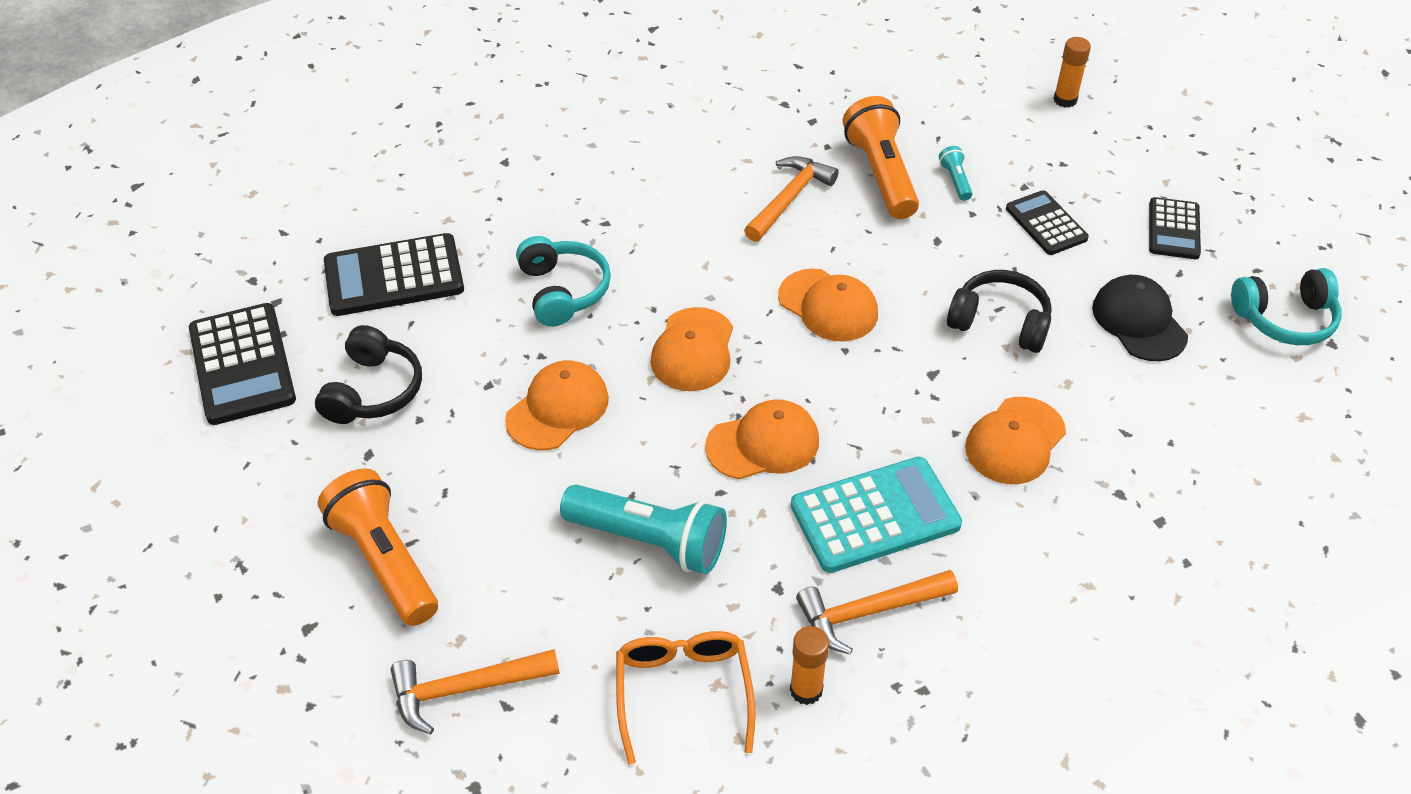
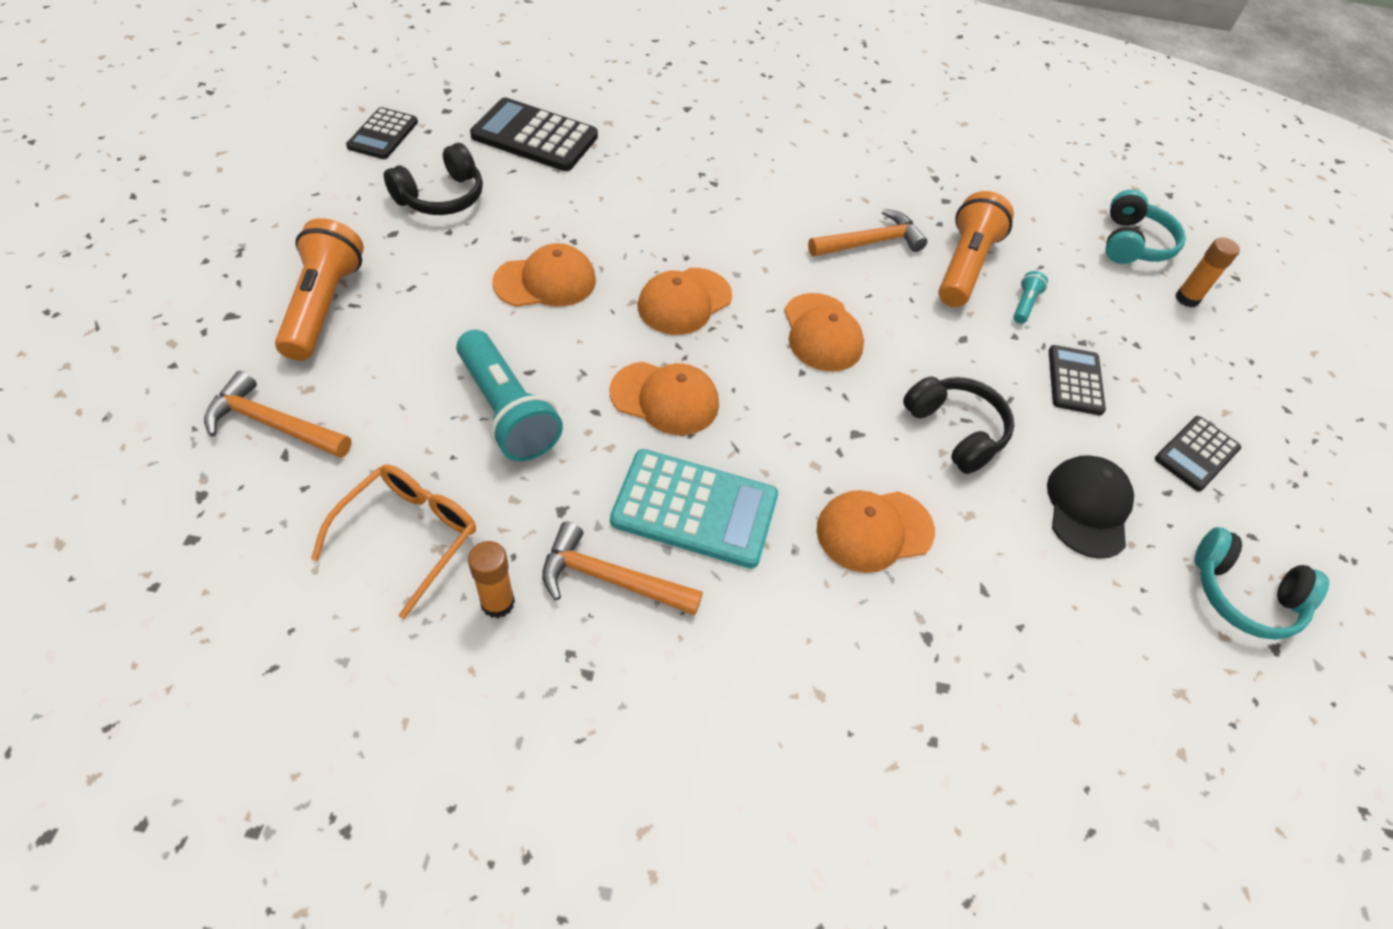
camera: 30 degrees right, 5 degrees up
(242, 365) = (383, 134): black calculator -> black calculator, size x0.62
(562, 291) = (635, 209): turquoise headphones -> turquoise headphones (1132, 243)

